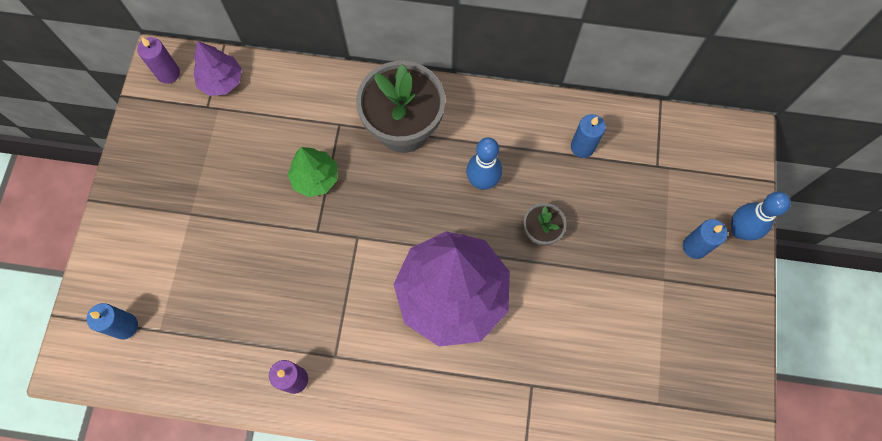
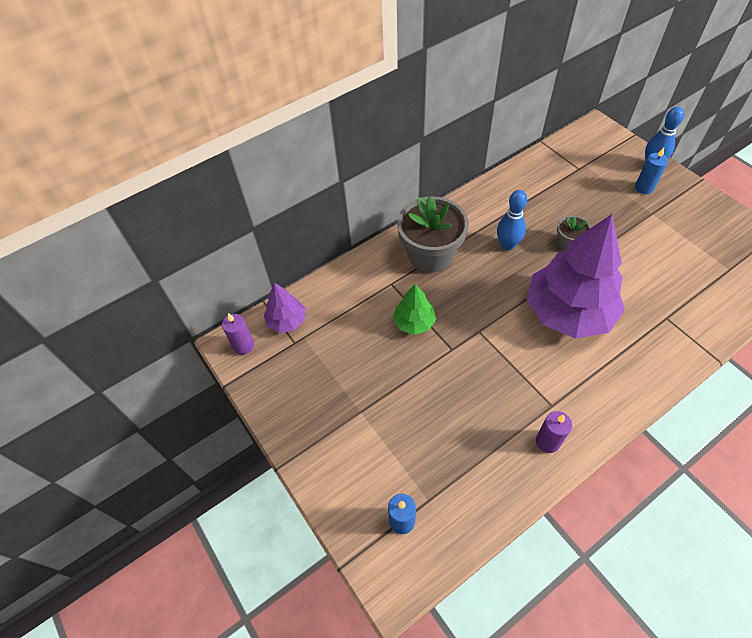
camera: 40 degrees left, 15 degrees down
(582, 147) = (533, 189): blue candle -> none

